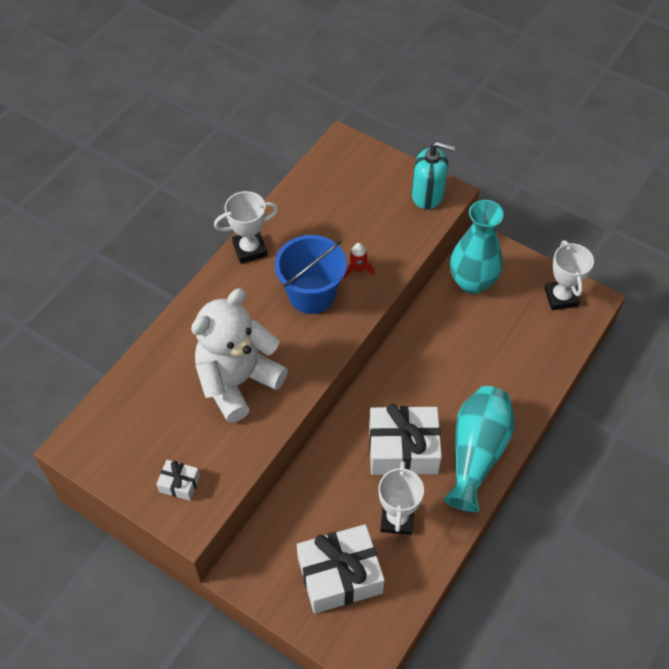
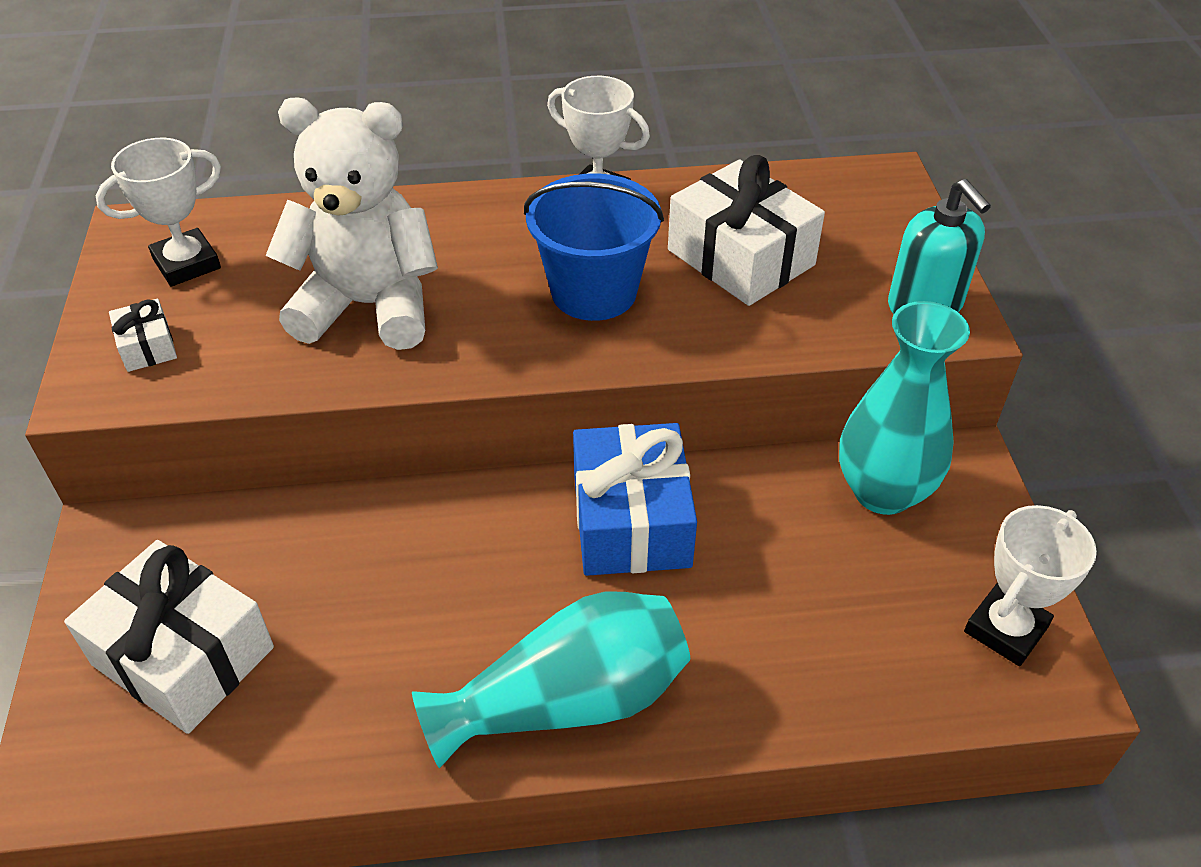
camera: 50 degrees right, 10 degrees down
(358, 269) = (694, 311): red rocket -> none
(397, 519) = (345, 667): white trophy -> white trophy (187, 264)
(403, 449) = (482, 595): white gift -> white gift (741, 257)
(412, 373) = (631, 521): none -> blue gift

